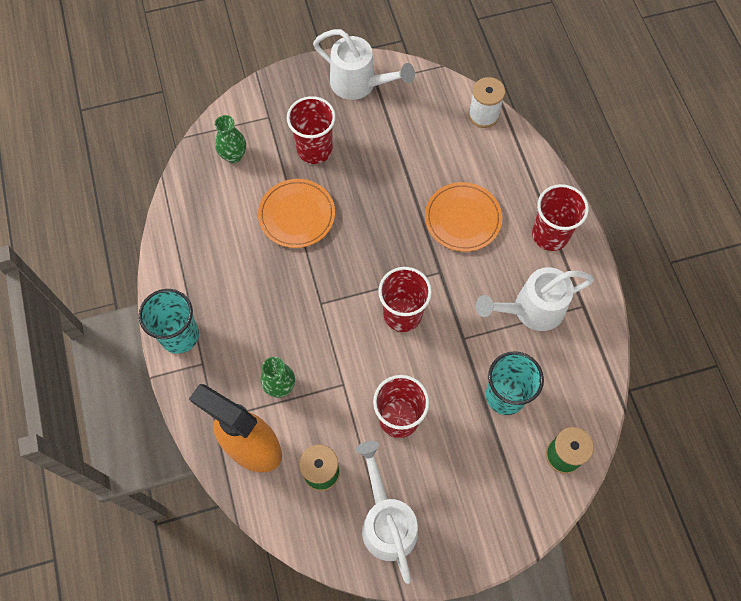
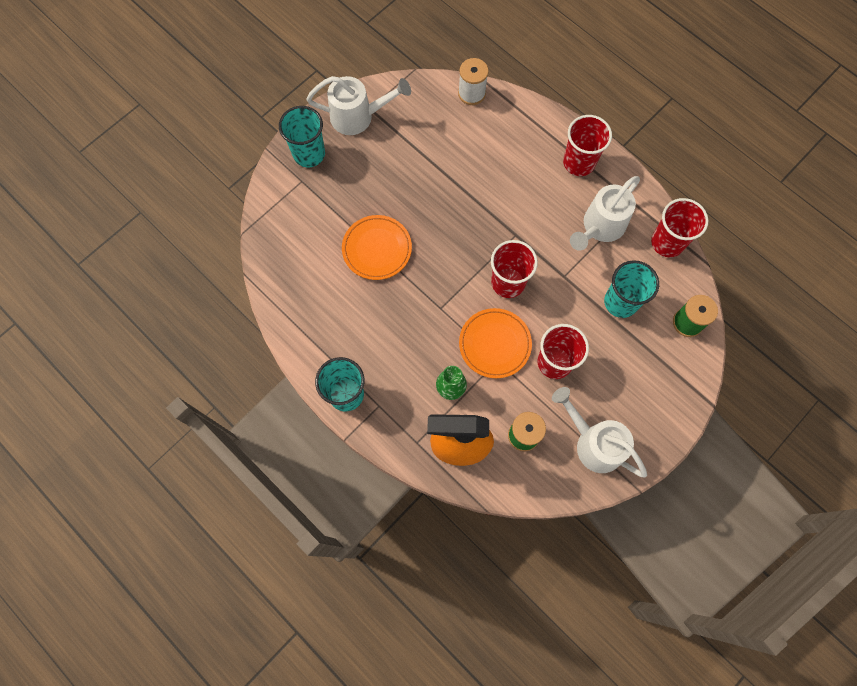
camera: 30 degrees left, 5 degrees up
(233, 155) = (294, 227): green vase -> none
(291, 95) = (309, 154): none -> turquoise cup
(314, 149) = (356, 188): red cup -> red cup (667, 242)
(462, 219) = (507, 184): orange plate -> orange plate (495, 344)

